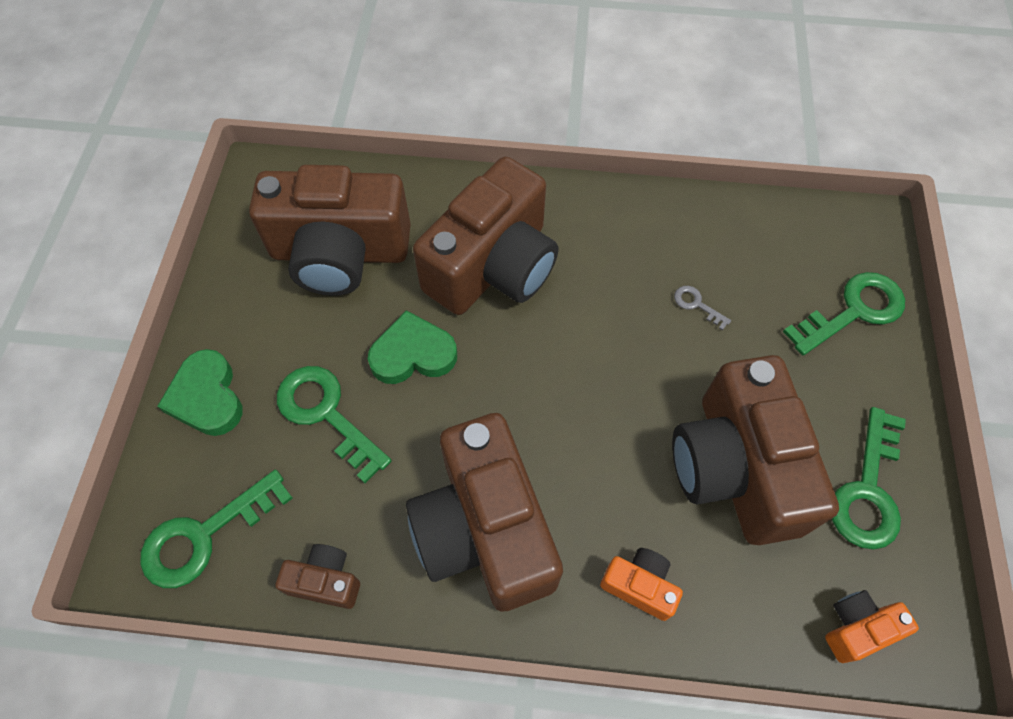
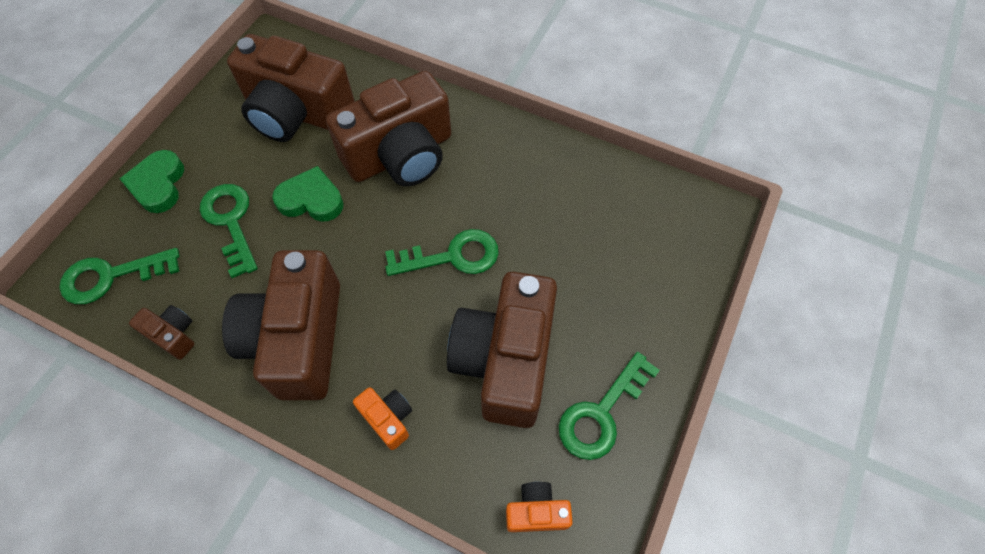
camera: 20 degrees right, 0 degrees up
(696, 305) = (540, 230): grey key -> none
(853, 311) = (665, 274): green key -> green key (452, 256)

